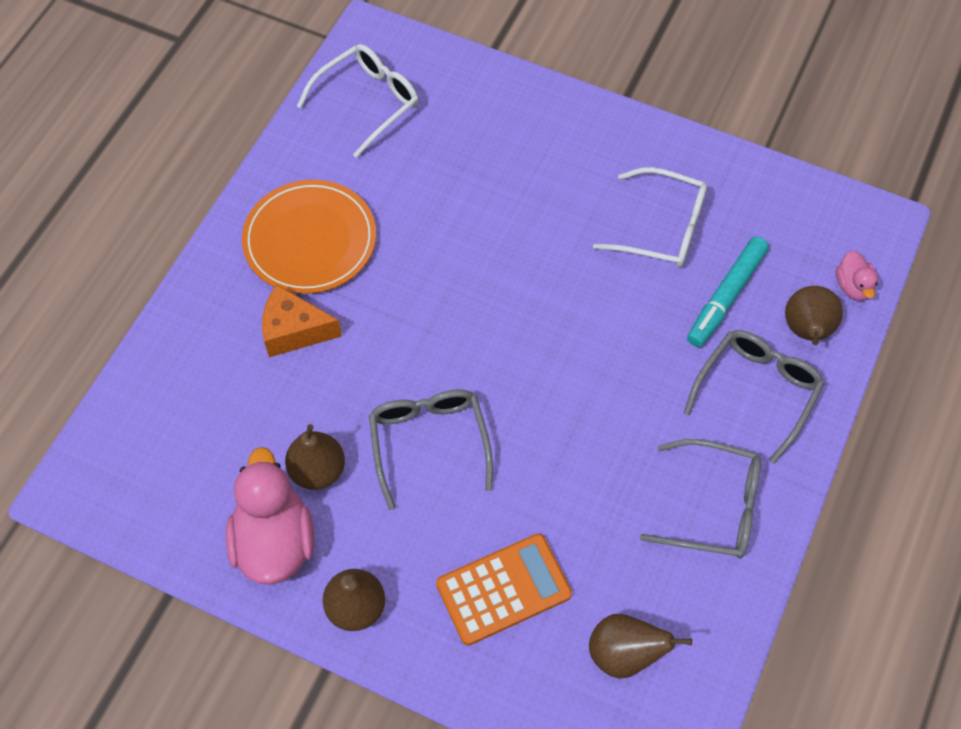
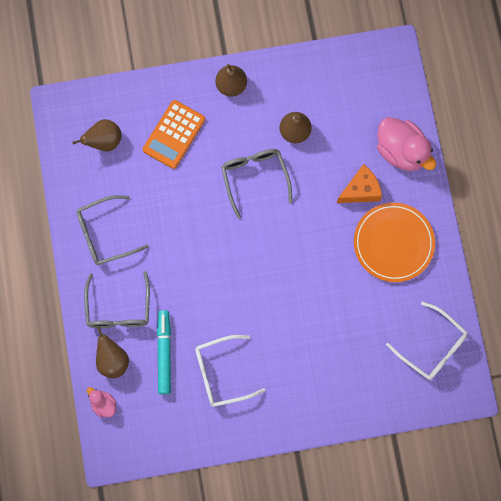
camera: 145 degrees right, 15 degrees up
(274, 542) = (288, 89): pink duck -> pink duck (401, 151)
(367, 102) = (432, 346): white glasses -> white glasses turned 60 degrees counterclockwise
(429, 443) = (255, 178): grey glasses -> grey glasses turned 150 degrees counterclockwise

